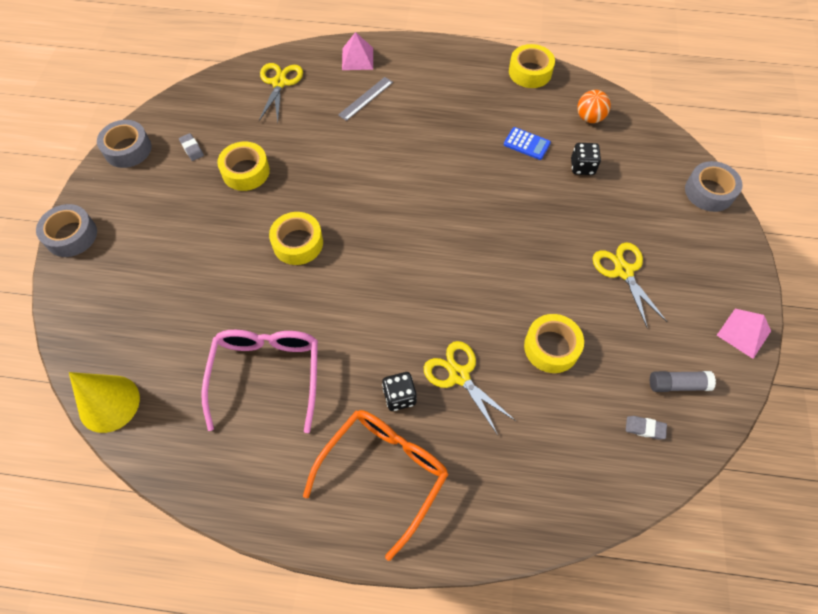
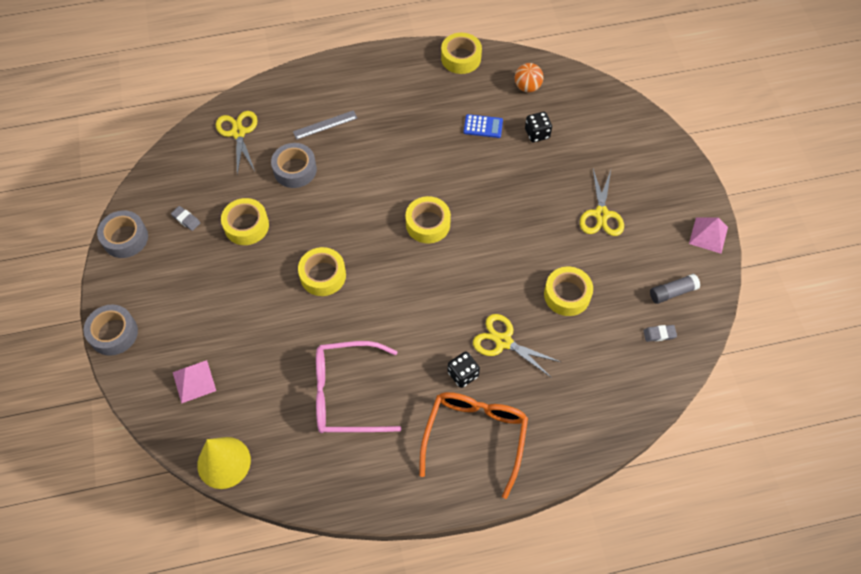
camera: 20 degrees left, 0 degrees up
(267, 375) = (347, 394): pink glasses -> pink glasses turned 75 degrees counterclockwise
(357, 58) = (301, 88): pink pyramid -> pink pyramid (194, 381)
(366, 98) = (325, 125): grey ruler -> grey ruler turned 45 degrees clockwise
(428, 224) = (428, 224): none -> yellow tape
(623, 271) = (601, 214): yellow scissors -> yellow scissors turned 135 degrees counterclockwise
(709, 192) = (646, 125): grey tape -> grey tape (295, 170)

